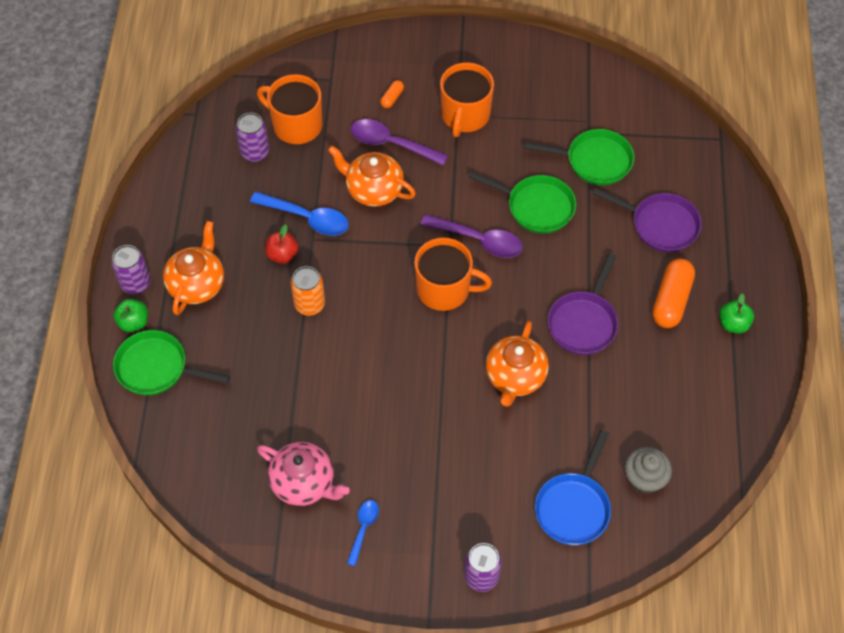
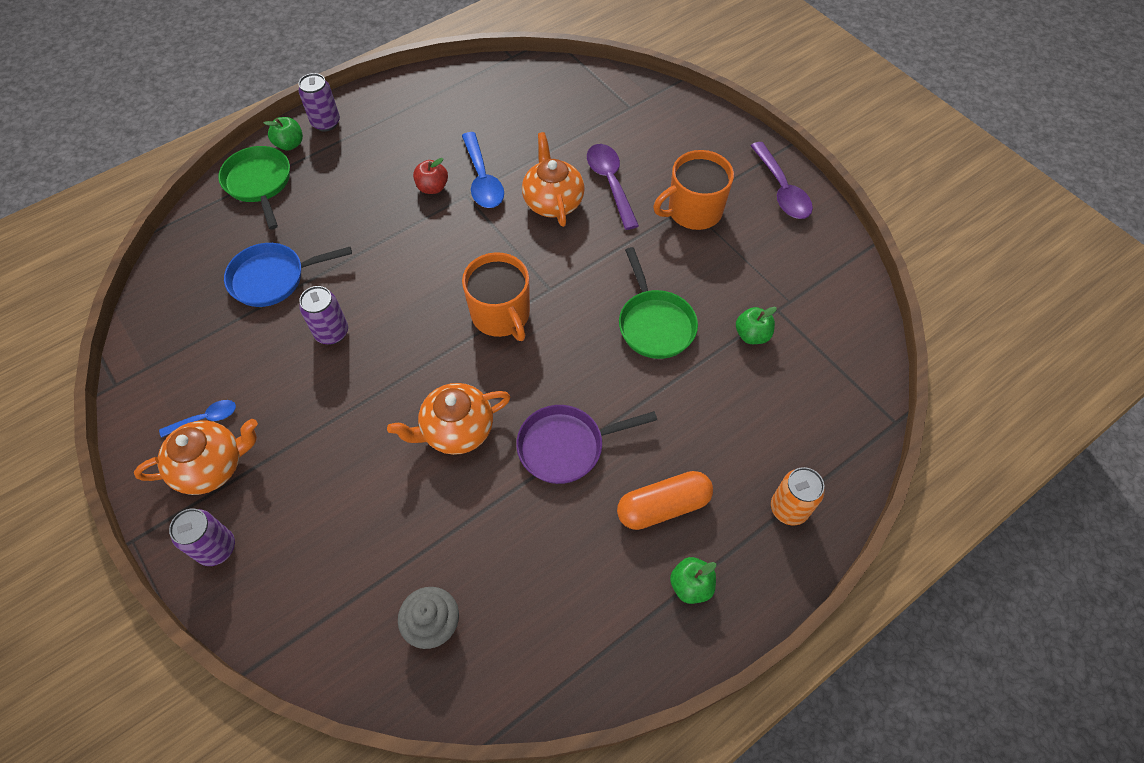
camera: 50 degrees right, 0 degrees up
(197, 284) = (357, 156): orange teapot -> orange teapot (212, 466)
(255, 152) = (512, 110): purple can -> purple can (332, 332)
(296, 125) = (564, 116): orange mug -> none
(304, 483) = (221, 346): pink teapot -> none
(309, 304) = (401, 235): orange can -> orange can (788, 508)
(392, 98) = (655, 154): orange capsule -> none
(479, 240) = (576, 306): purple spoon -> purple spoon (781, 190)
(573, 507) = (351, 579): blue pan -> blue pan (273, 278)
(594, 161) = (752, 335): green pan -> green apple
(660, 225) = (739, 437): purple pan -> none

